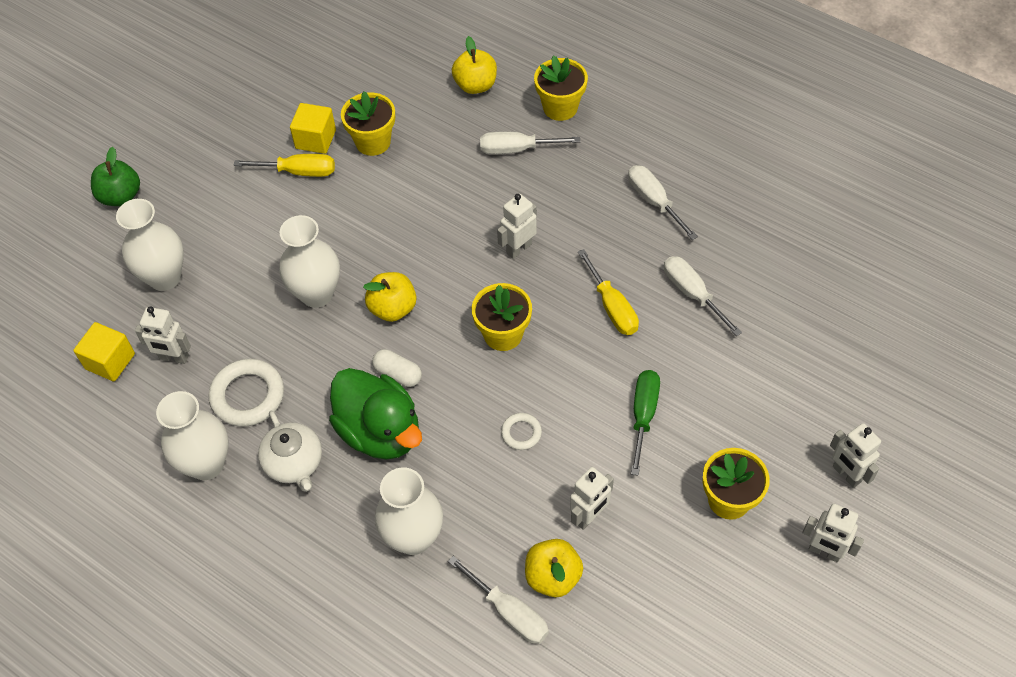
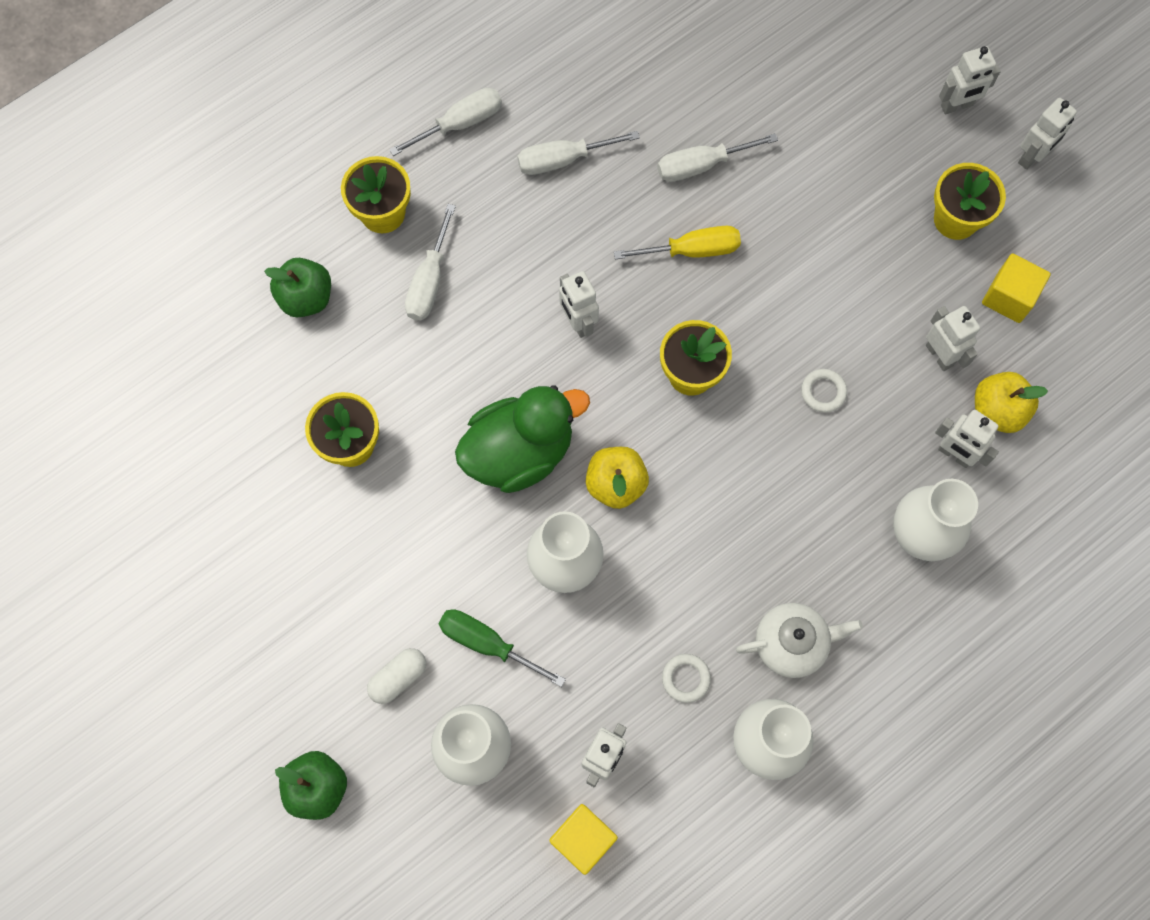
camera: 75 degrees left, 15 degrees up
(247, 396) = (686, 678): white ring -> white ring, size x0.53
(299, 172) = (365, 546): yellow screwdriver -> none
(315, 139) = (318, 514): yellow cube -> yellow cube (1009, 297)
(380, 431) = (778, 539): green duck -> green duck (519, 452)
(398, 374) = (708, 501): white capsule -> white capsule (398, 678)
(475, 85) = (306, 298): yellow apple -> green apple
(498, 550) = (954, 454): none -> white robot
(509, 612) = (1025, 464): white screwdriver -> white screwdriver (460, 123)
(643, 415) = (837, 264): green screwdriver -> green screwdriver (487, 643)

